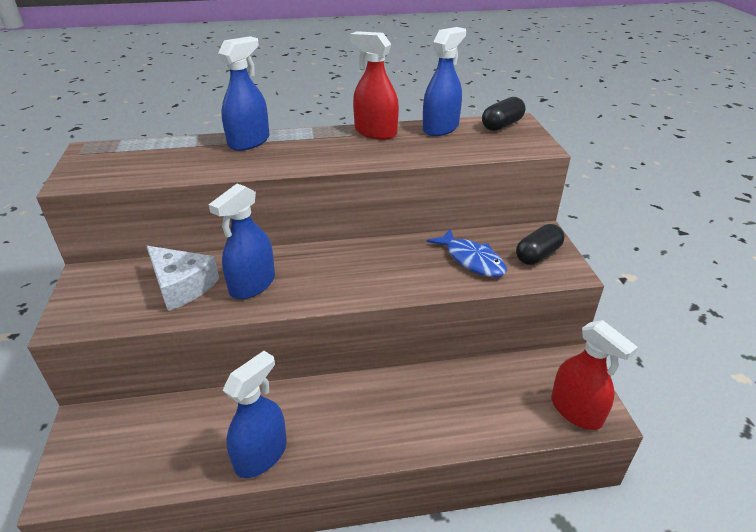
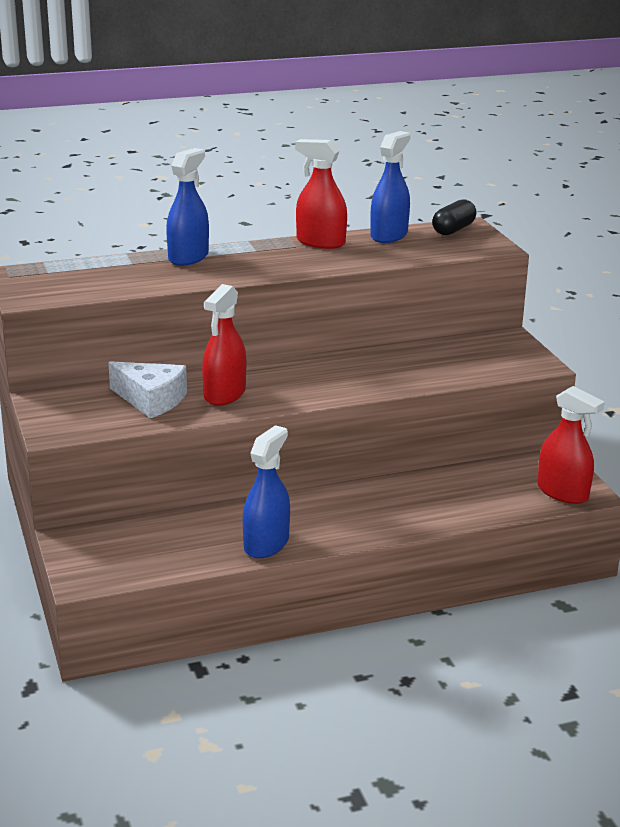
camera: 10 degrees left, 10 degrees down
(252, 284) = (224, 394): blue spray bottle -> red spray bottle
(471, 260) = (441, 362): blue fish -> none
(538, 255) = (507, 354): black capsule -> none

